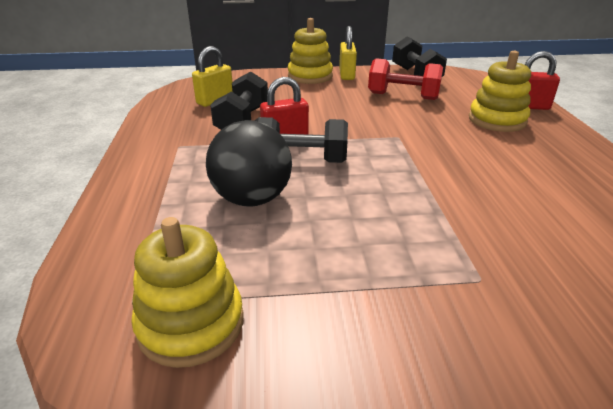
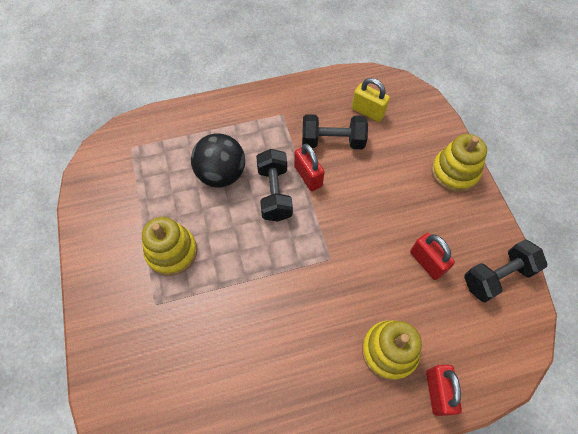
camera: 80 degrees right, 30 degrees up
(191, 324) = (119, 174): yellow stacking toy -> yellow stacking toy (172, 252)
(346, 75) = (472, 205): yellow padlock -> none
(403, 96) = (426, 262): red dumbbell -> red padlock

